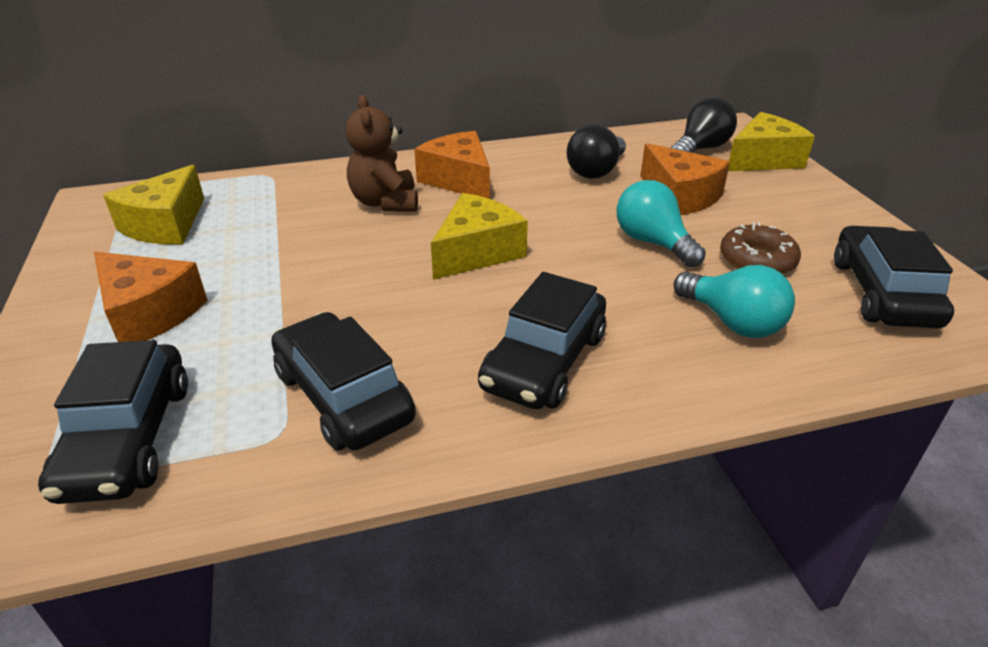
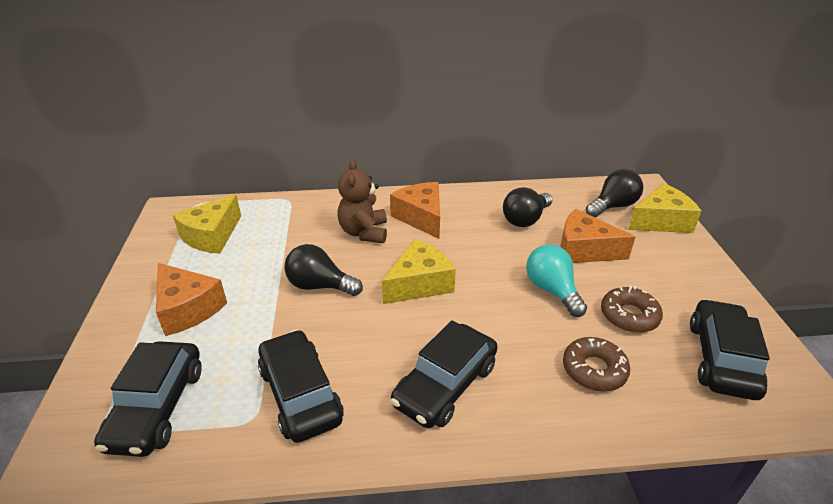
camera: 10 degrees right, 0 degrees up
(339, 267) = (320, 286): none -> black light bulb
(679, 196) = (584, 250): orange cheese -> orange cheese turned 135 degrees clockwise
(732, 322) = (594, 370): turquoise light bulb -> brown donut

